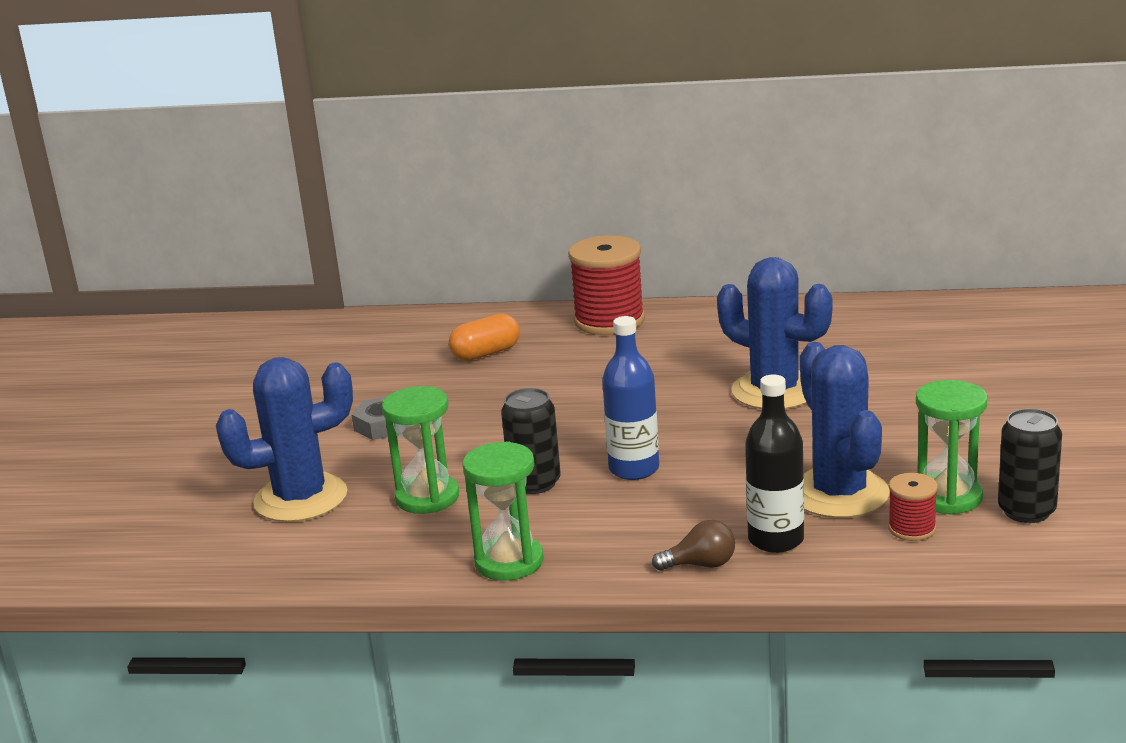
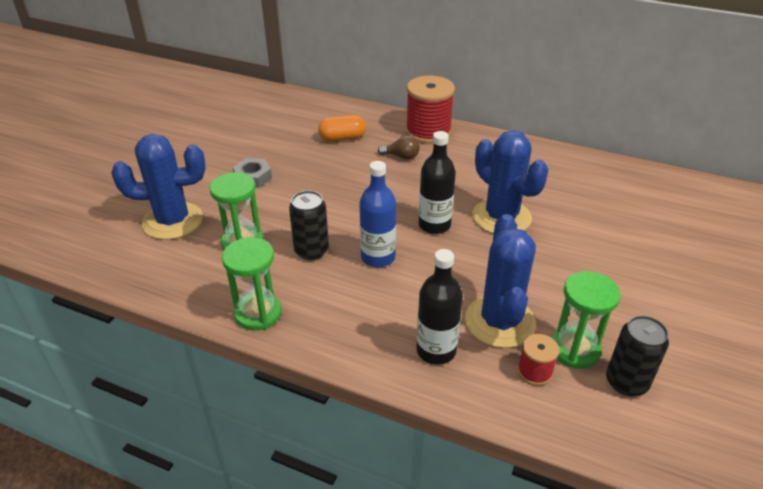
camera: 15 degrees right, 15 degrees up
(688, 419) = (434, 225): none -> black bottle
(701, 565) = (375, 357): brown light bulb -> brown light bulb (401, 156)

